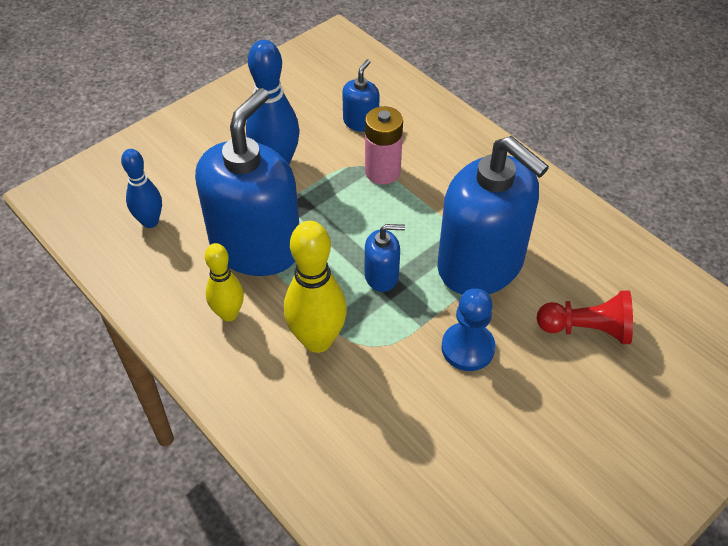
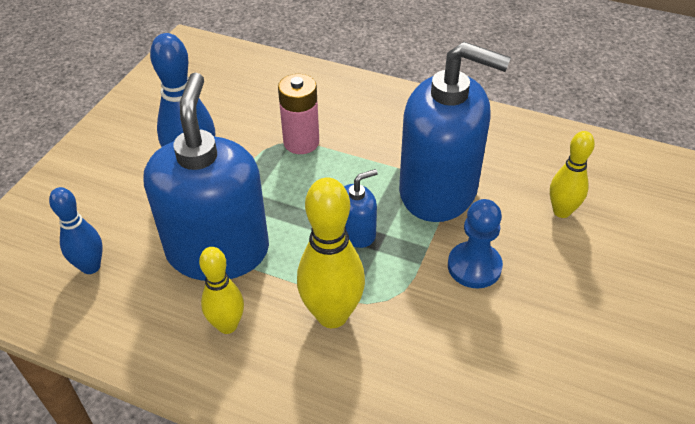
camera: 25 degrees left, 5 degrees down
(361, 122) = (254, 107): blue soap dispenser -> none
(587, 329) = (561, 211): red pawn -> yellow bowling pin

